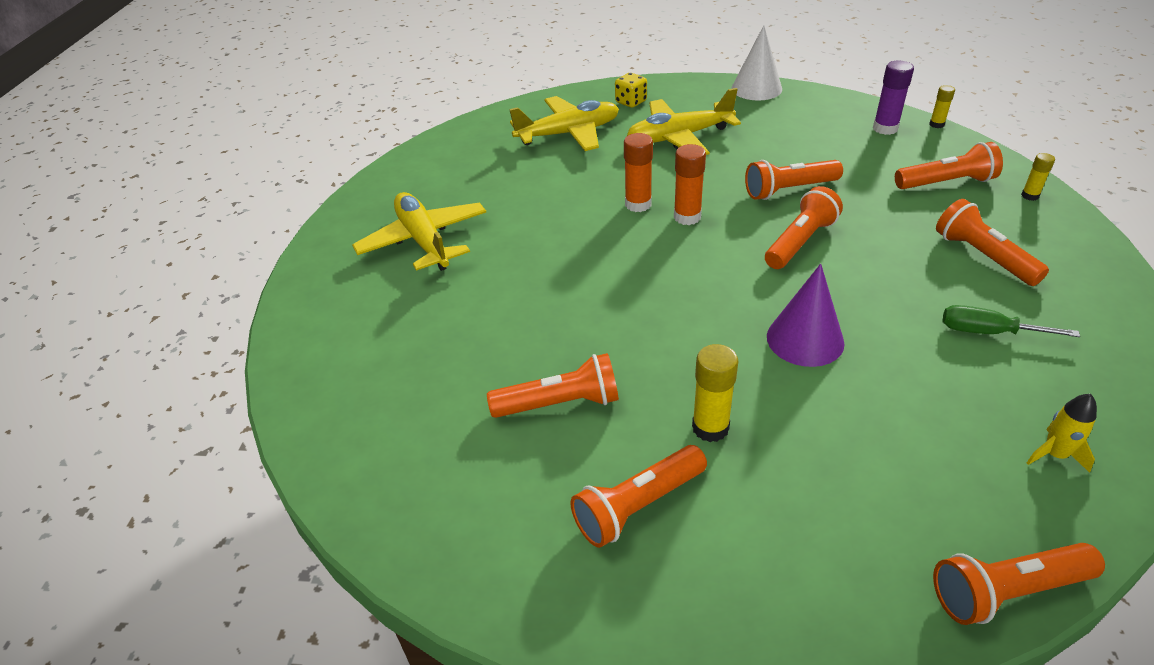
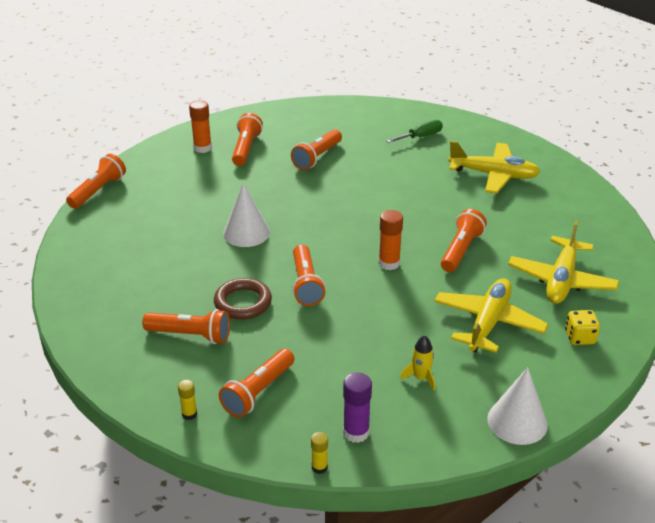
camera: 130 degrees right, 5 degrees down
(638, 204) = (428, 255): orange glue stick -> orange glue stick (202, 148)
(710, 428) = (248, 180): yellow glue stick -> none
(789, 190) = (355, 319): orange flashlight -> orange flashlight (461, 250)
(805, 339) = (246, 232): purple cone -> white cone
(892, 259) = (243, 302): none -> brown ring
(988, 332) = (158, 285): green screwdriver -> green screwdriver (420, 137)
(1054, 454) = (99, 243): yellow rocket -> yellow rocket (420, 377)

